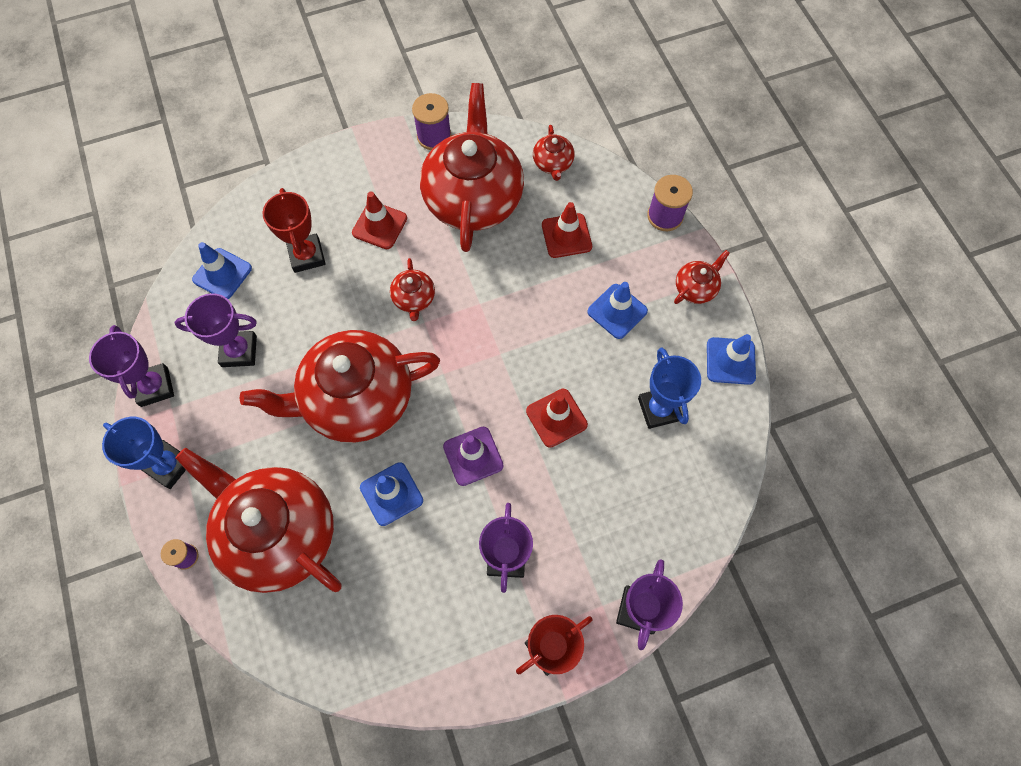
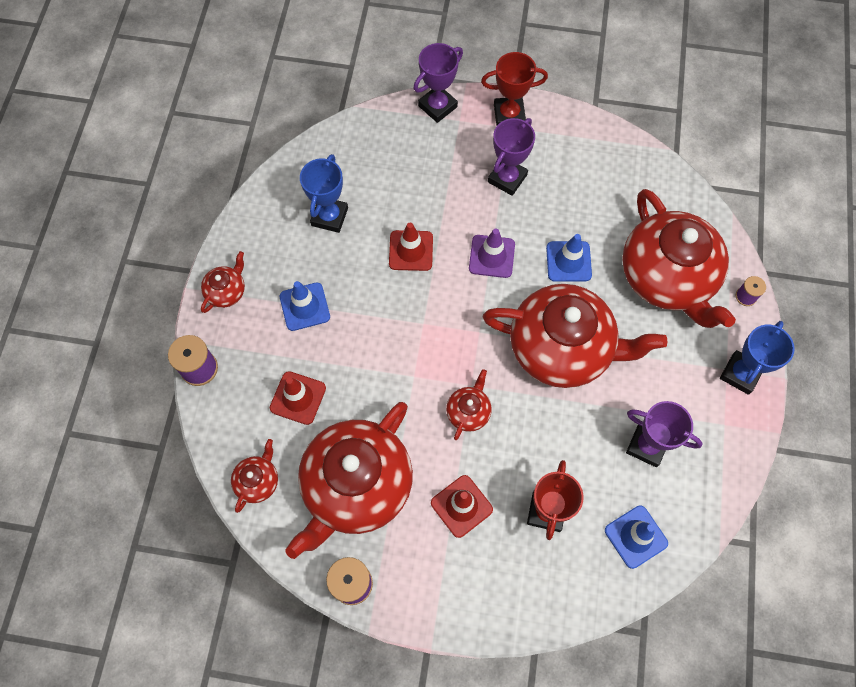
camera: 150 degrees left, 0 degrees up
(154, 387) = (734, 452): purple trophy -> none
(168, 466) = (740, 374): blue trophy -> blue trophy turned 60 degrees clockwise
(695, 288) = (226, 291): red teapot -> red teapot turned 135 degrees clockwise
(730, 361) = (248, 222): blue traffic cone -> none

